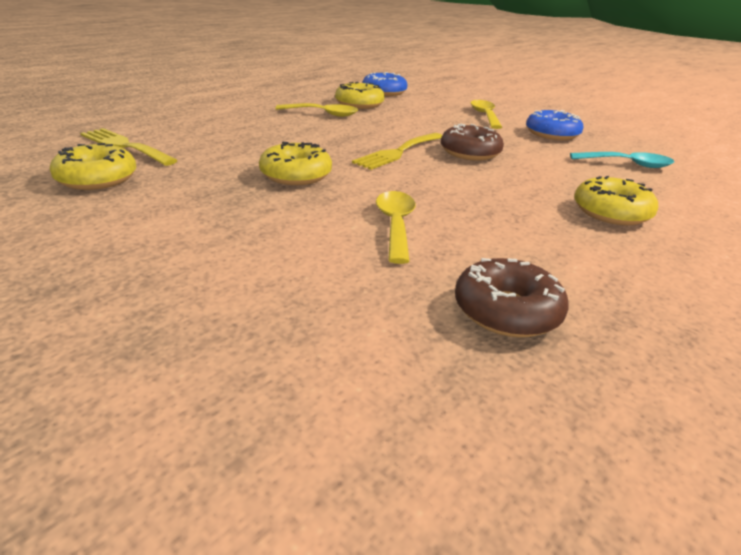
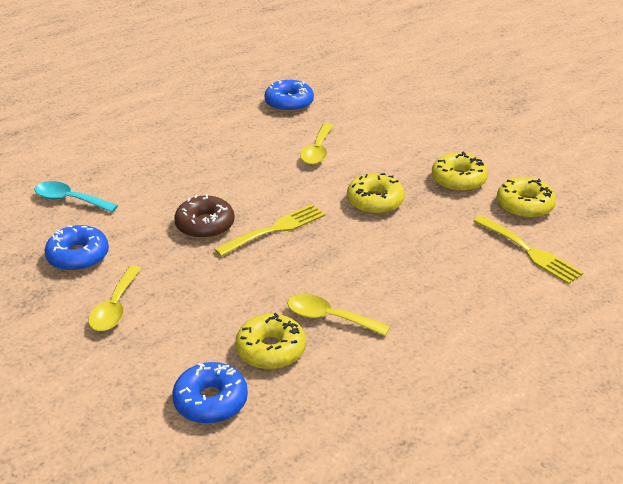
camera: 165 degrees left, 5 degrees up
(506, 311) = (289, 103): brown donut -> blue donut
(611, 212) = (162, 150): yellow donut -> yellow donut (458, 180)

